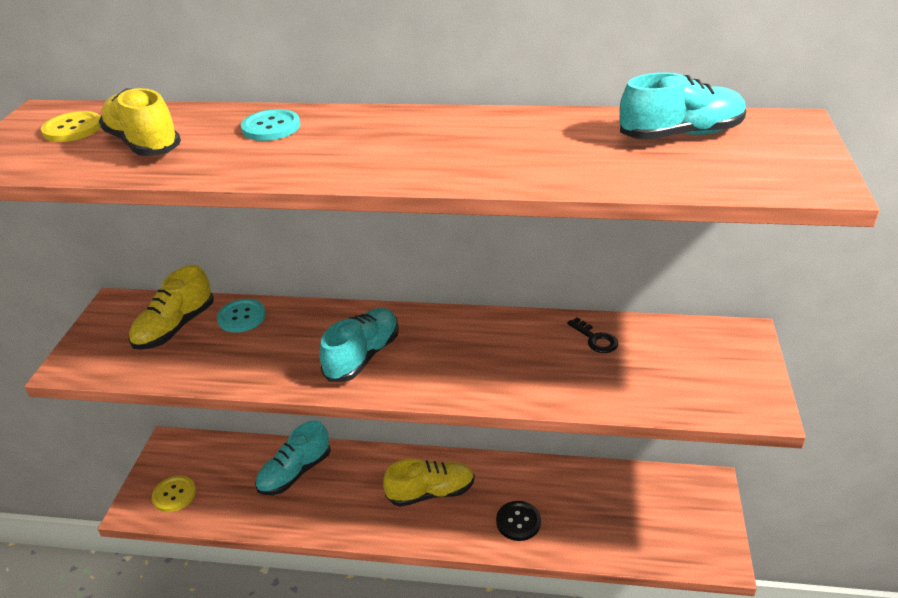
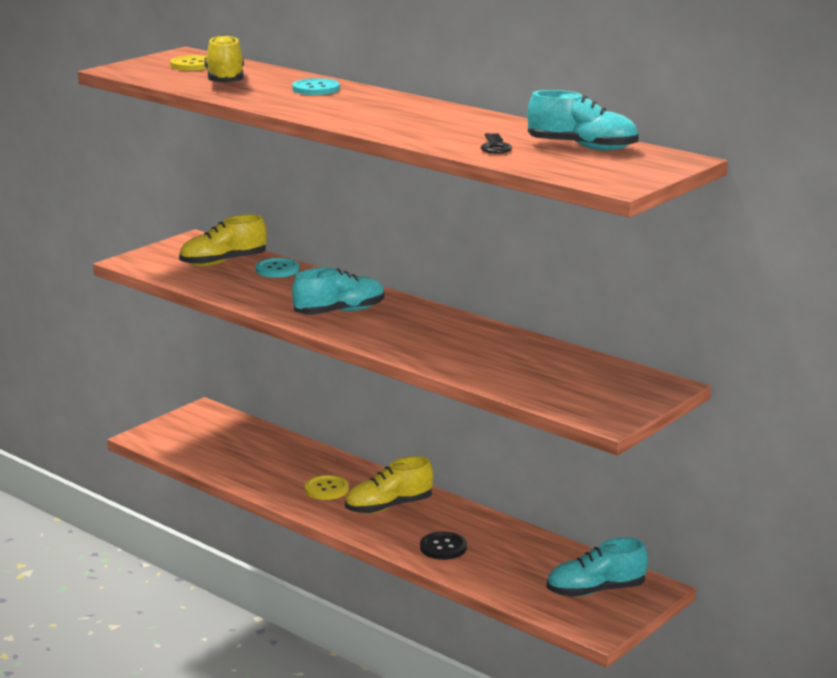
camera: 30 degrees right, 15 degrees down
(174, 495) = (180, 439): yellow button -> yellow button (326, 489)
(295, 472) = (288, 458): turquoise shoe -> turquoise shoe (595, 590)
(431, 492) = (388, 507): yellow shoe -> yellow shoe turned 135 degrees clockwise
(595, 339) = (535, 353): black key -> black key (495, 147)

